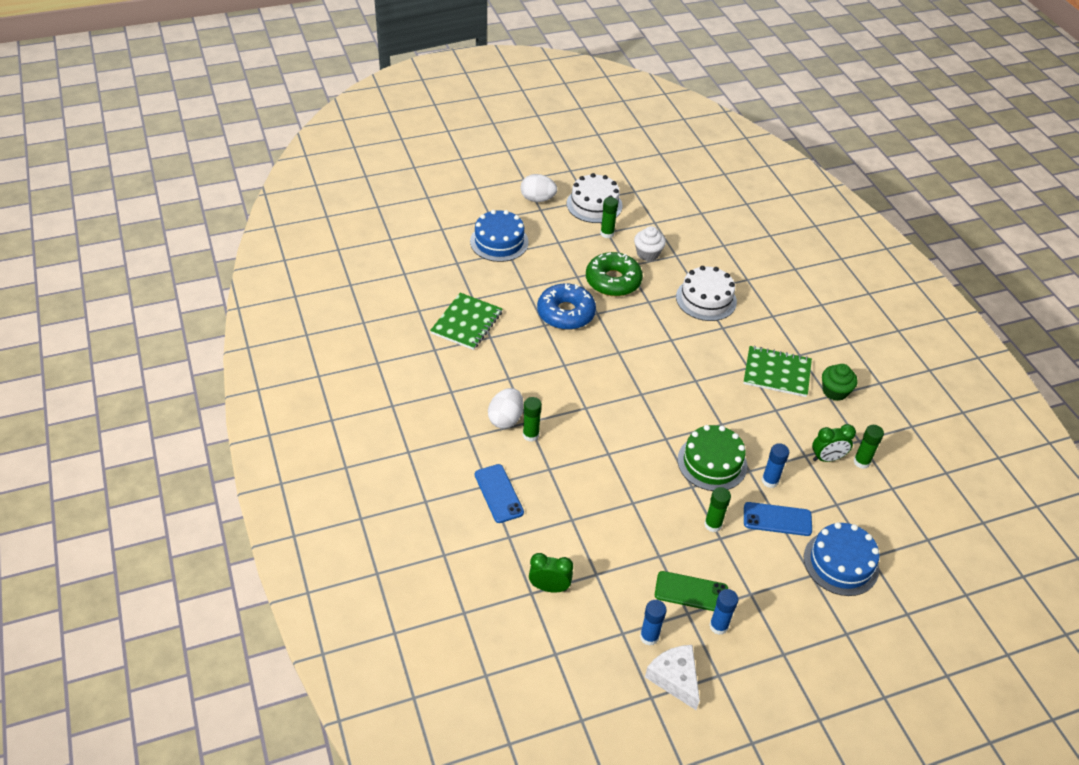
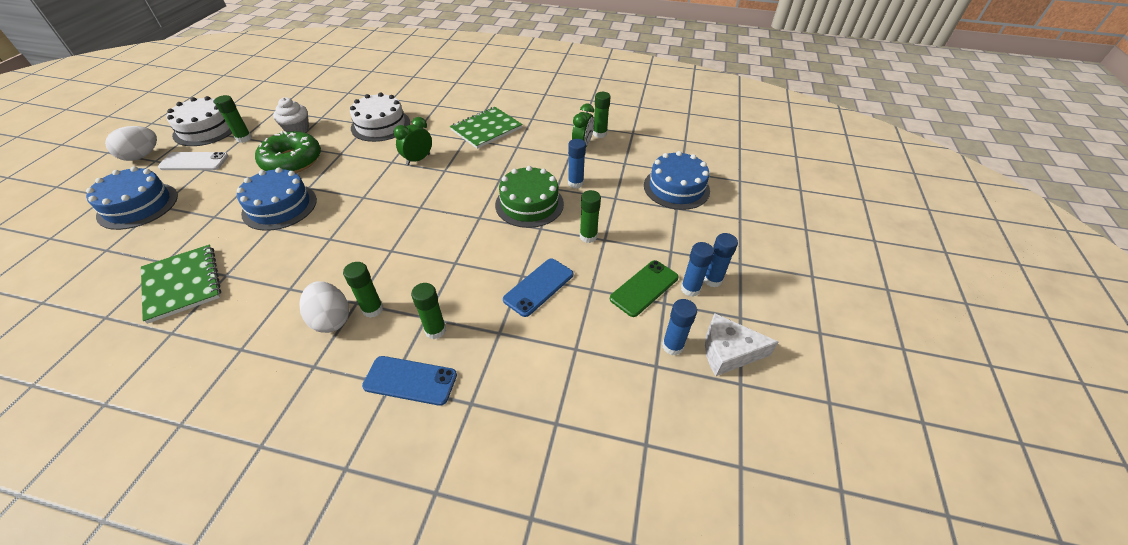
camera: 55 degrees left, 0 degrees up
(544, 481) = (435, 330): none -> green glue stick
(549, 587) = (561, 400): green clock -> green clock (418, 159)
(559, 230) = (194, 162): none -> white phone
(565, 313) = (280, 206): blue donut -> blue cake
(743, 639) = (712, 280): none -> blue glue stick
(777, 519) = (613, 198): blue phone -> blue phone (539, 287)
(834, 391) = (531, 114): green cupcake -> none

